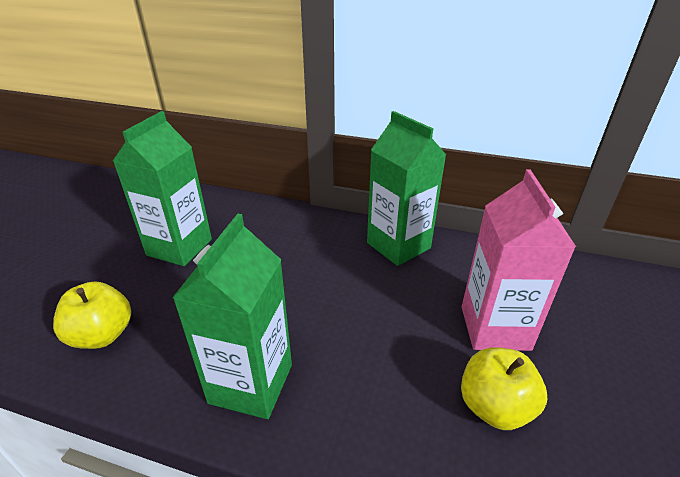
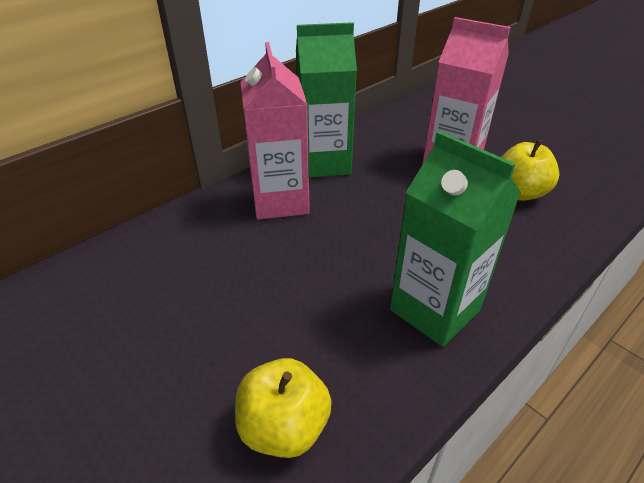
camera: 60 degrees left, 5 degrees up
(179, 247) = (172, 315): green carton -> none
(326, 243) = (280, 201): none -> pink carton

